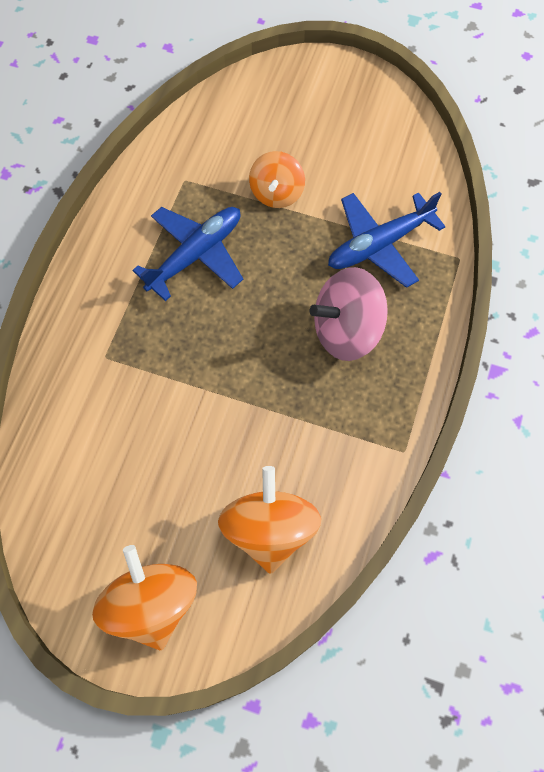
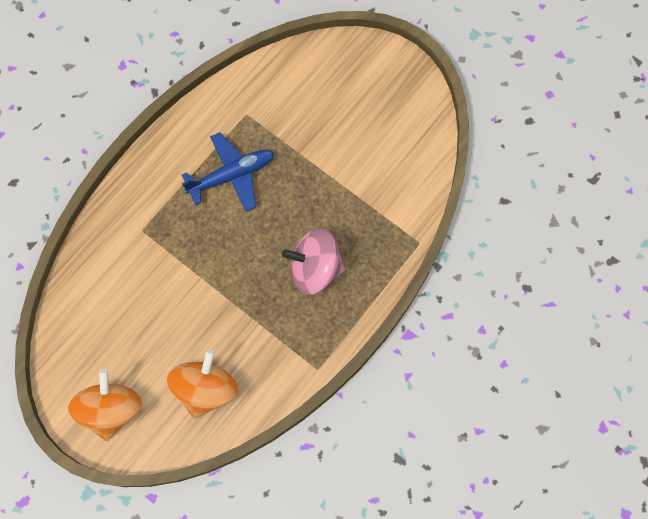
camera: 20 degrees right, 5 degrees up
(277, 193) = (308, 147): orange spinning top -> none
(379, 244) = (365, 212): blue plane -> none

